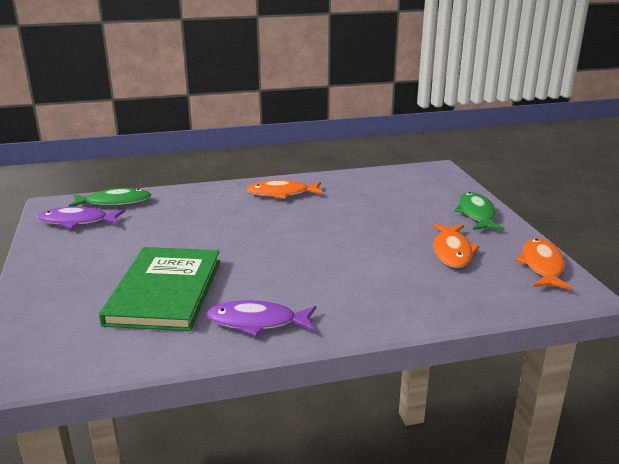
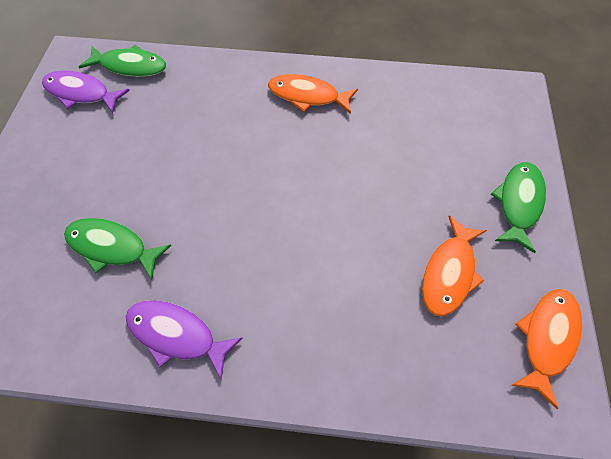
camera: 20 degrees right, 35 degrees up
(165, 291) = (112, 247): green book -> green fish

